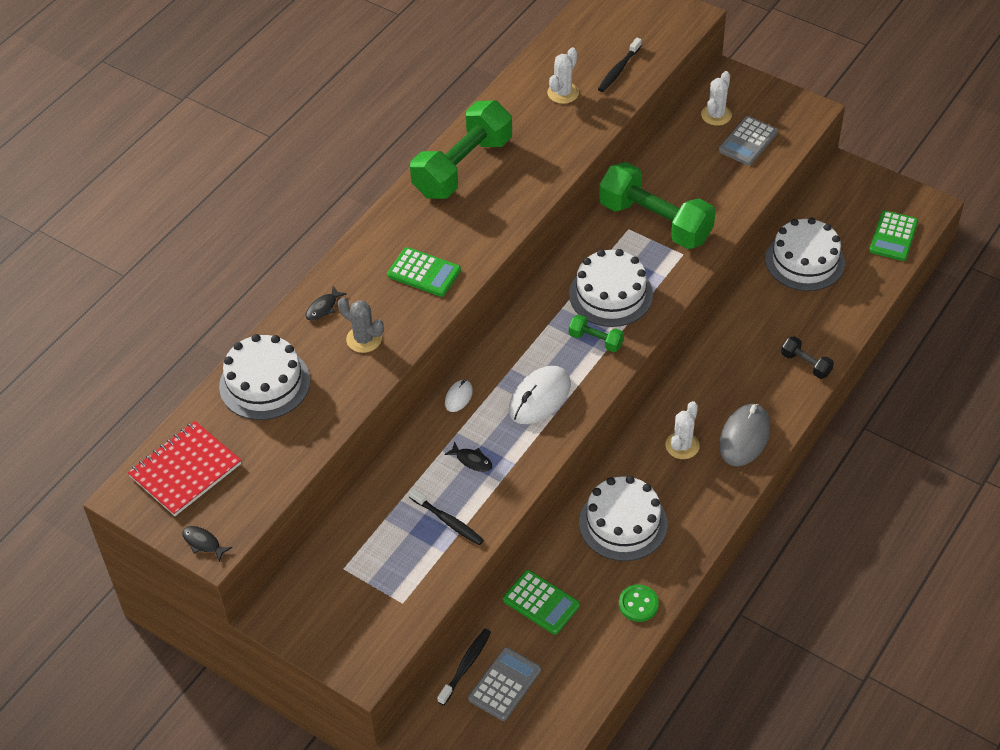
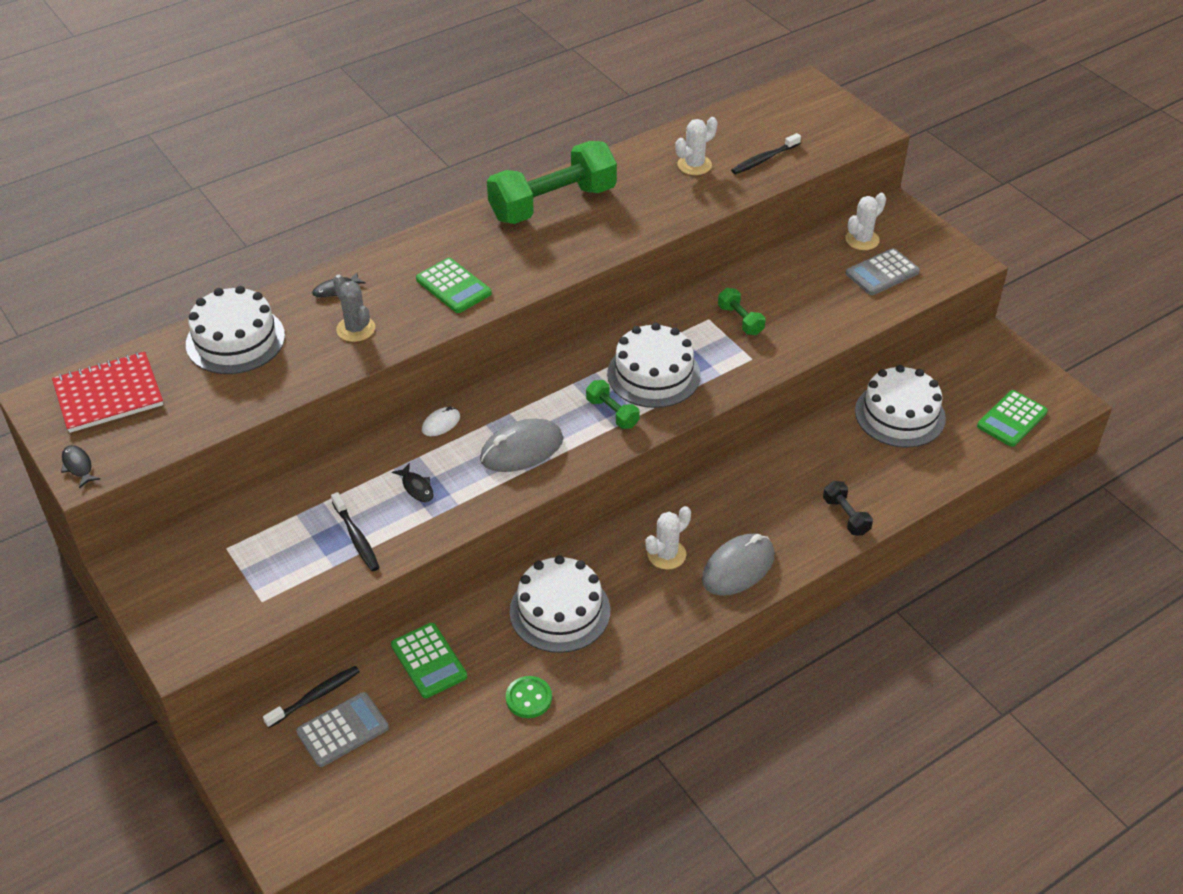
camera: 20 degrees right, 5 degrees down
(539, 397) = (521, 449): white mouse -> grey mouse
(655, 222) = (740, 320): green dumbbell -> green dumbbell, size x0.44

